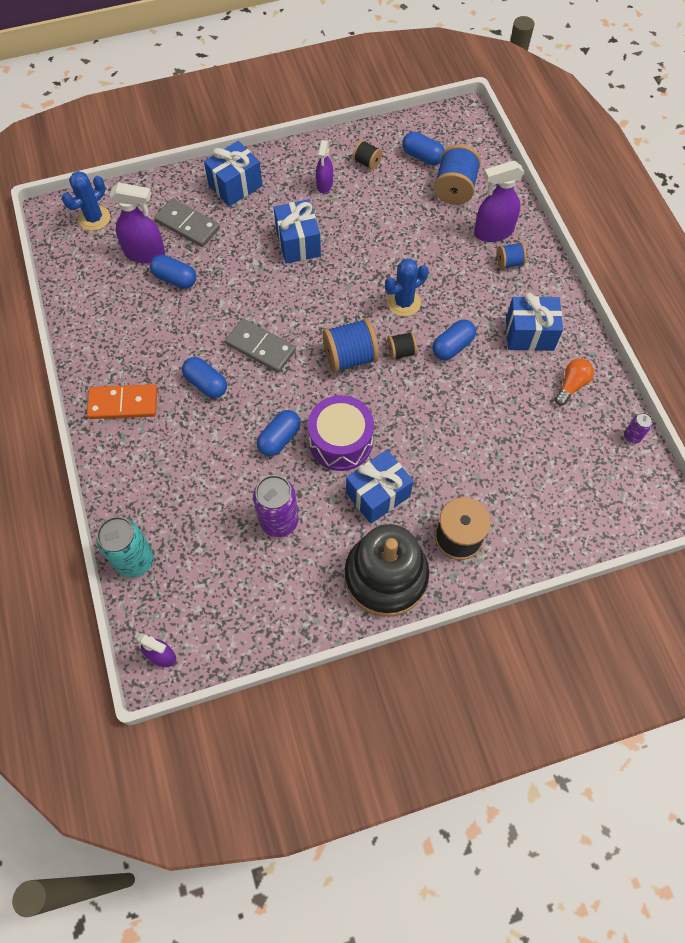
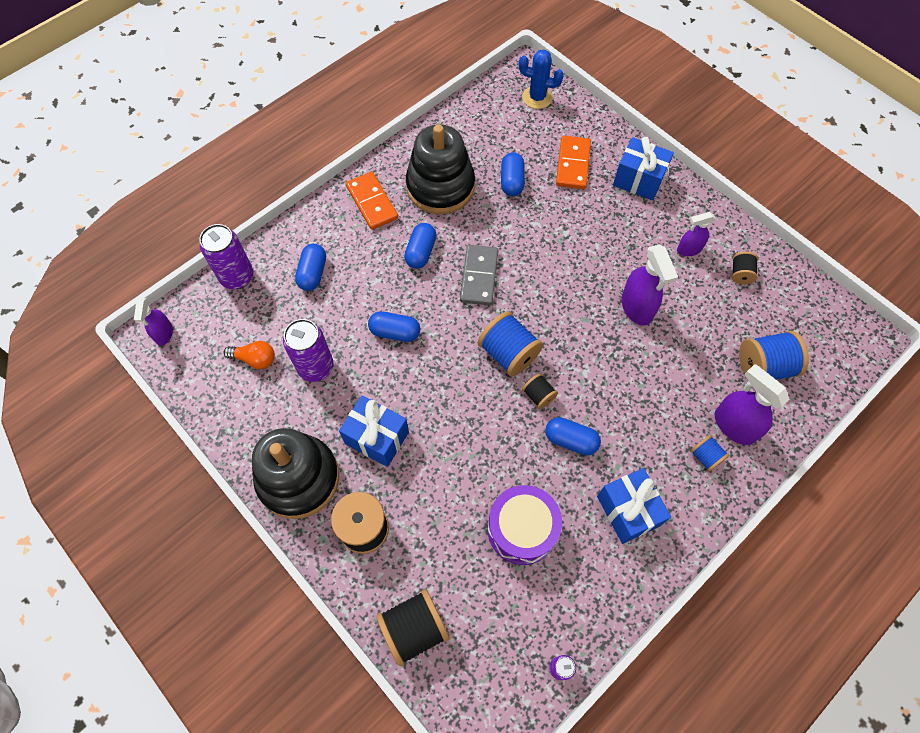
camera: 65 degrees right, 0 degrees up
(135, 560) = (237, 277): turquoise can -> purple can
(143, 338) = (440, 186): none -> black stacking toy
(145, 253) = (524, 148): purple spray bottle -> purple spray bottle (637, 307)
(187, 225) = (572, 164): grey domino -> orange domino
(298, 243) = (608, 257): blue gift -> none
(340, 441) = (416, 383): purple drum -> purple drum (522, 529)
(403, 302) = (595, 375): blue cactus -> none
(422, 156) = (784, 320): blue capsule -> blue capsule (313, 273)
(562, 530) = (414, 628): none -> black spool
(571, 385) = (589, 578): orange light bulb -> orange light bulb (255, 359)

